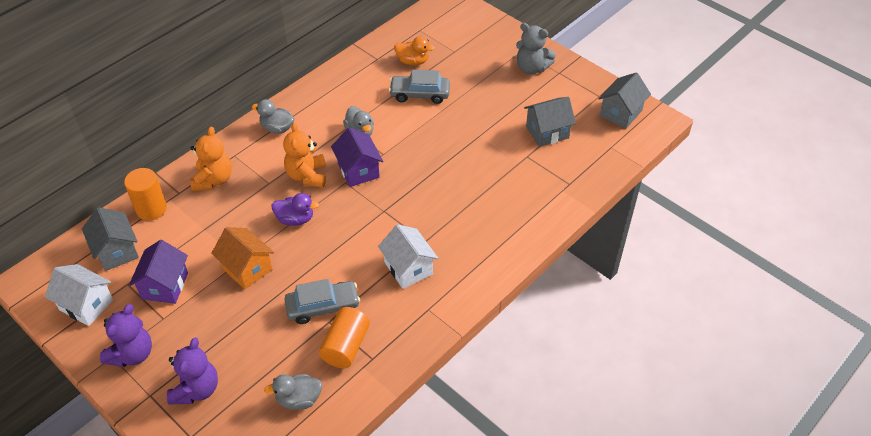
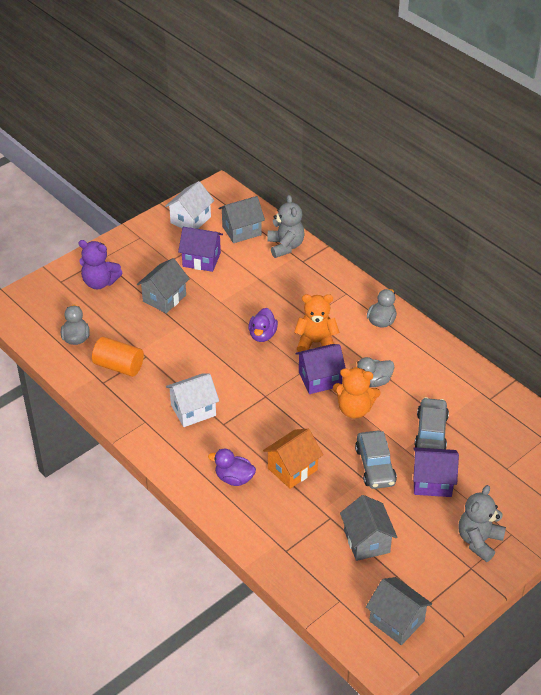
camera: 95 degrees right, 5 degrees down
(132, 354) = (139, 247): purple teddy bear -> none
(151, 209) = (285, 246): orange cylinder -> grey teddy bear
(213, 180) = (316, 281): orange teddy bear -> orange teddy bear (354, 409)
(231, 315) = (164, 298): none -> grey house
(247, 268) = (211, 305): orange house -> orange house (292, 469)
(323, 306) = (162, 352): grey car -> grey car (375, 466)
(413, 61) = (486, 429): orange duck -> none
(476, 93) = (432, 482): none -> purple house
(494, 226) = (234, 478): none -> purple duck

